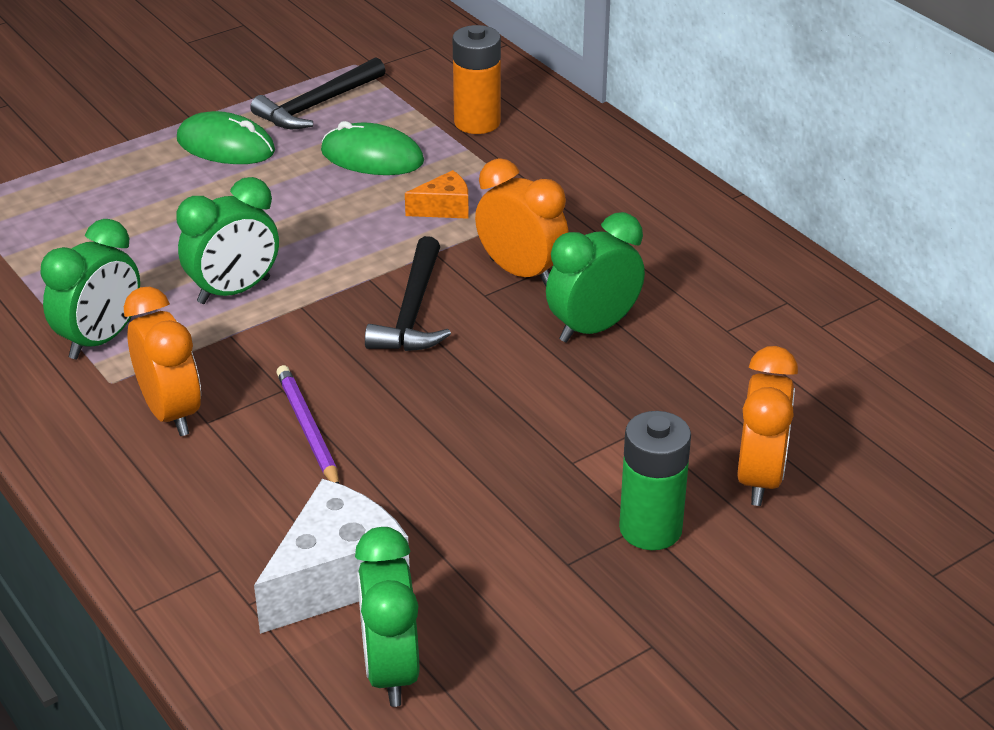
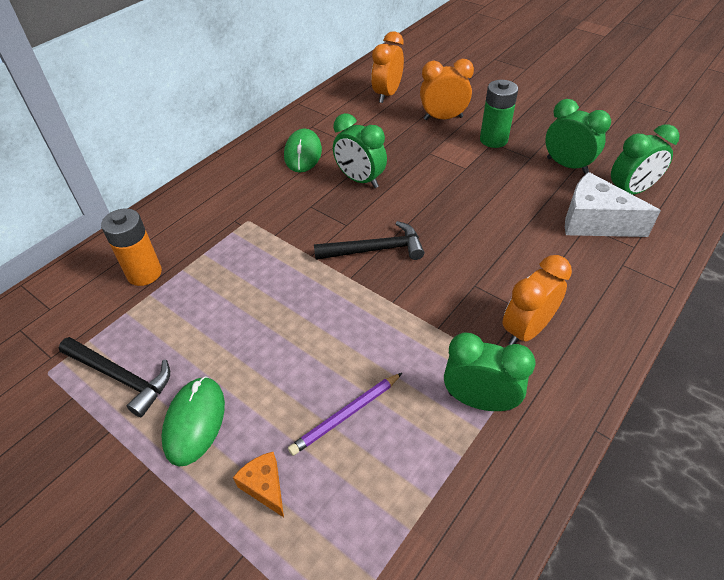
camera: 105 degrees left, 10 degrees up
(234, 291) = (391, 343): green clock -> green clock (567, 165)
(308, 429) = (501, 263): purple pencil -> purple pencil (346, 415)
(372, 157) = (199, 318): green mouse -> green mouse (303, 153)
(444, 208) = (259, 263): orange cheese -> orange cheese (265, 486)
(521, 272) = (319, 215): orange clock -> orange clock (387, 94)

